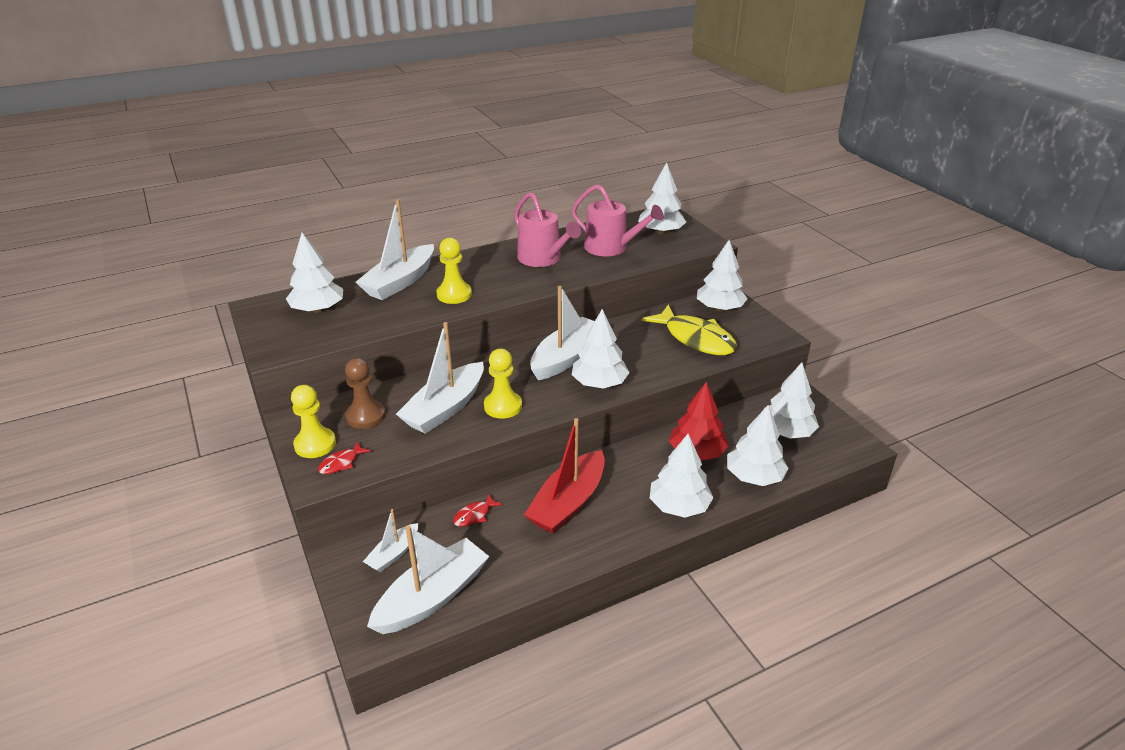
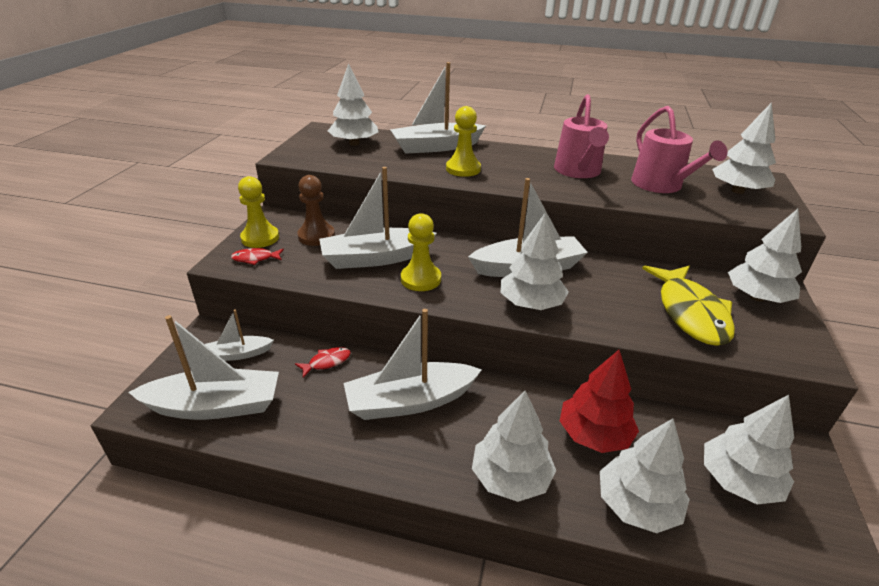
camera: 40 degrees right, 0 degrees up
(474, 515) = (327, 362): red fish -> red fish turned 150 degrees clockwise
(568, 503) = (410, 401): red boat -> white boat

